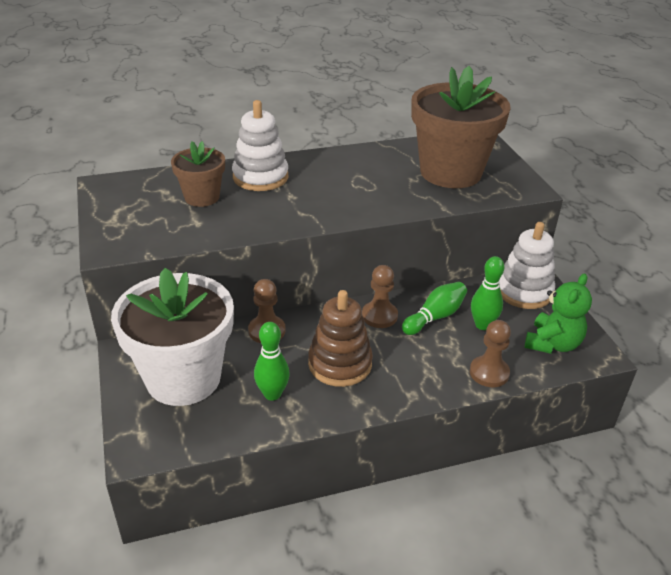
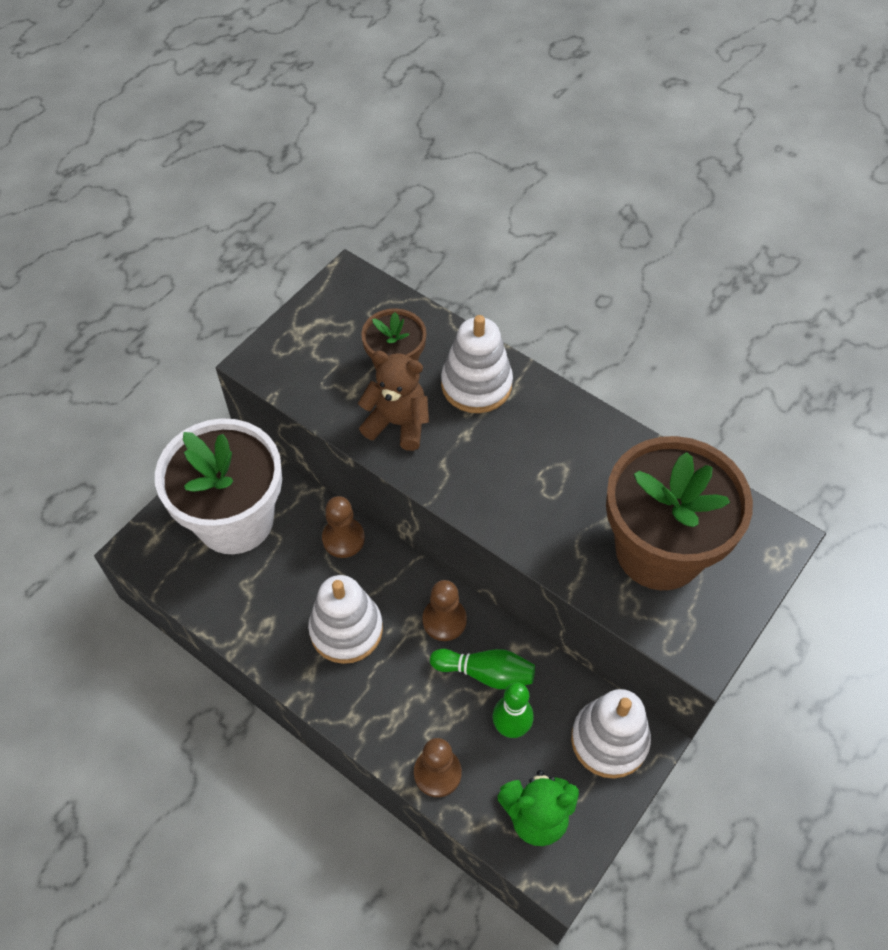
camera: 55 degrees right, 20 degrees up
(247, 215) = (398, 423): none -> brown teddy bear
(272, 394) = (266, 601): green bowling pin -> none
(340, 364) = (346, 629): brown stacking toy -> white stacking toy

